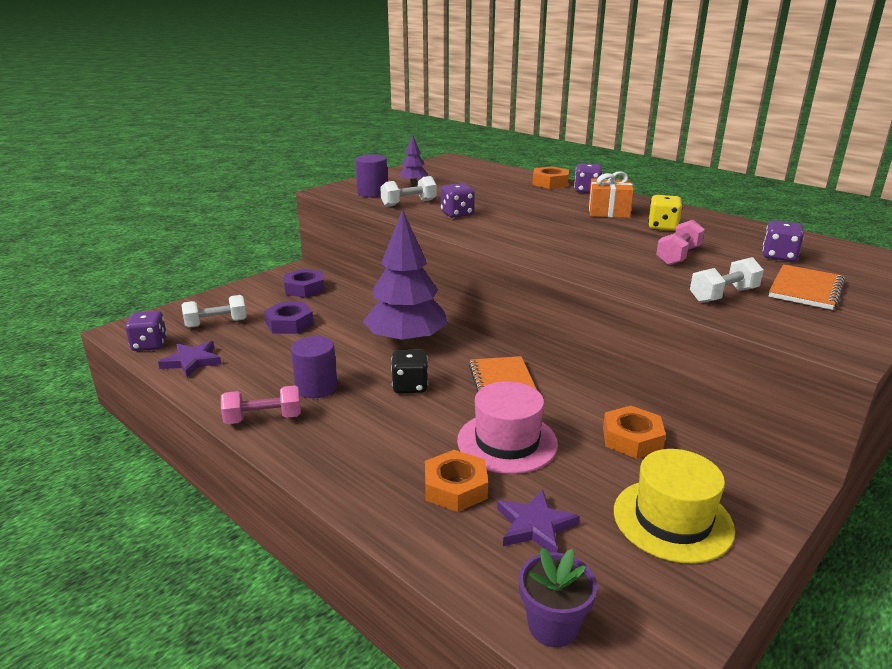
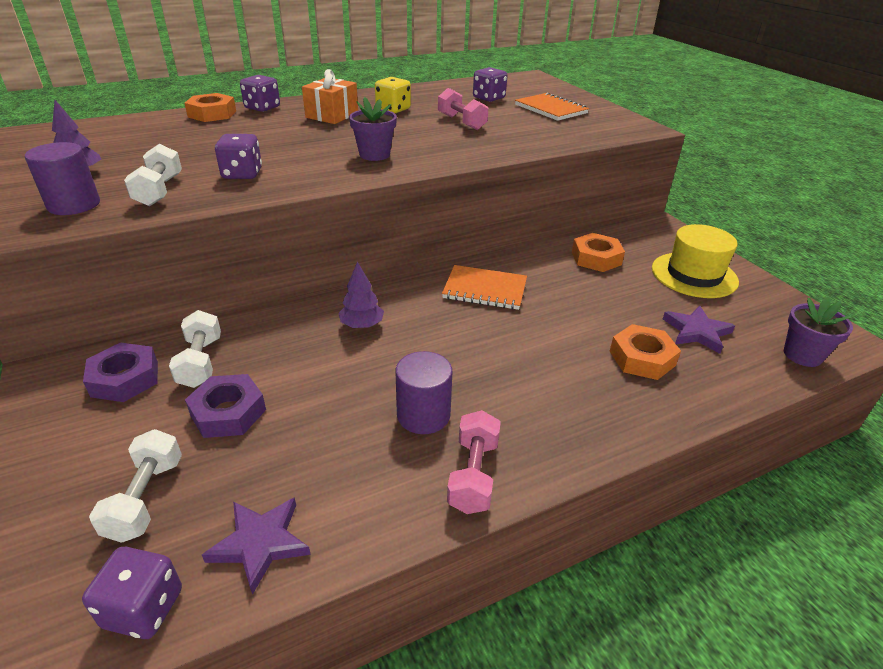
camera: 70 degrees left, 10 degrees up
(406, 341) = (362, 325): purple tree -> purple tree, size x0.45
(410, 386) = (460, 344): black dice -> none
(507, 442) = (582, 314): pink hat -> none
(545, 240) = (374, 155): none -> purple flower pot
(723, 295) = (546, 131): white dumbbell -> white dumbbell (201, 362)

